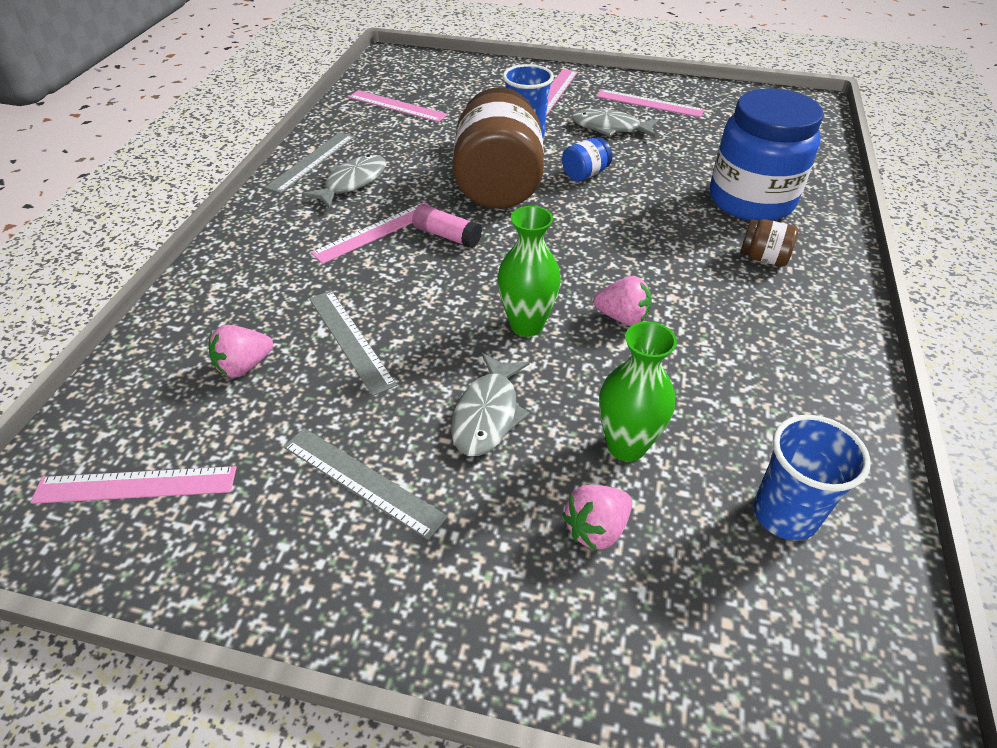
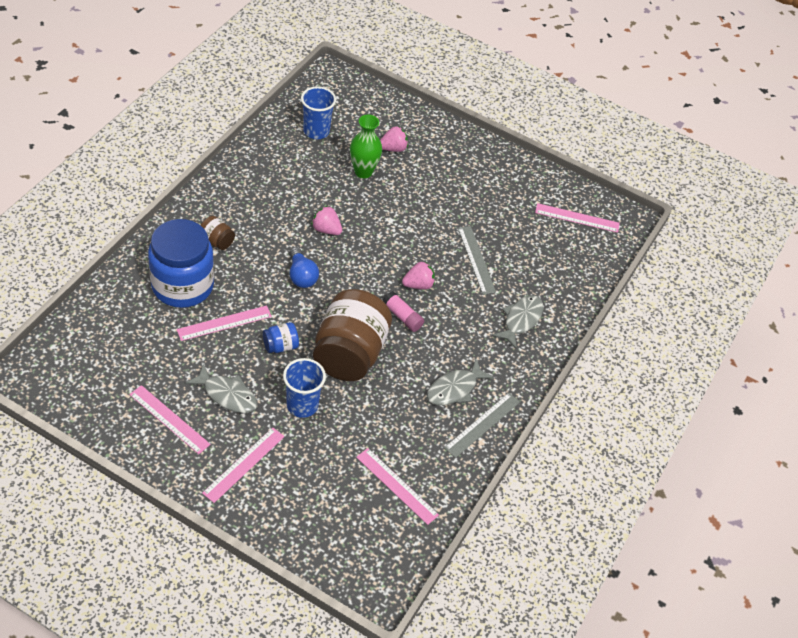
camera: 170 degrees left, 5 degrees up
(244, 366) = (532, 261): pink strawberry -> pink strawberry (418, 285)
(362, 480) = (481, 192): grey ruler -> none
(376, 232) = (447, 334): pink ruler -> pink ruler (224, 323)
(487, 414) = (418, 202): grey fish -> grey fish (521, 320)
(526, 325) = (380, 240): green vase -> none
(613, 247) = (301, 276): none -> blue light bulb

